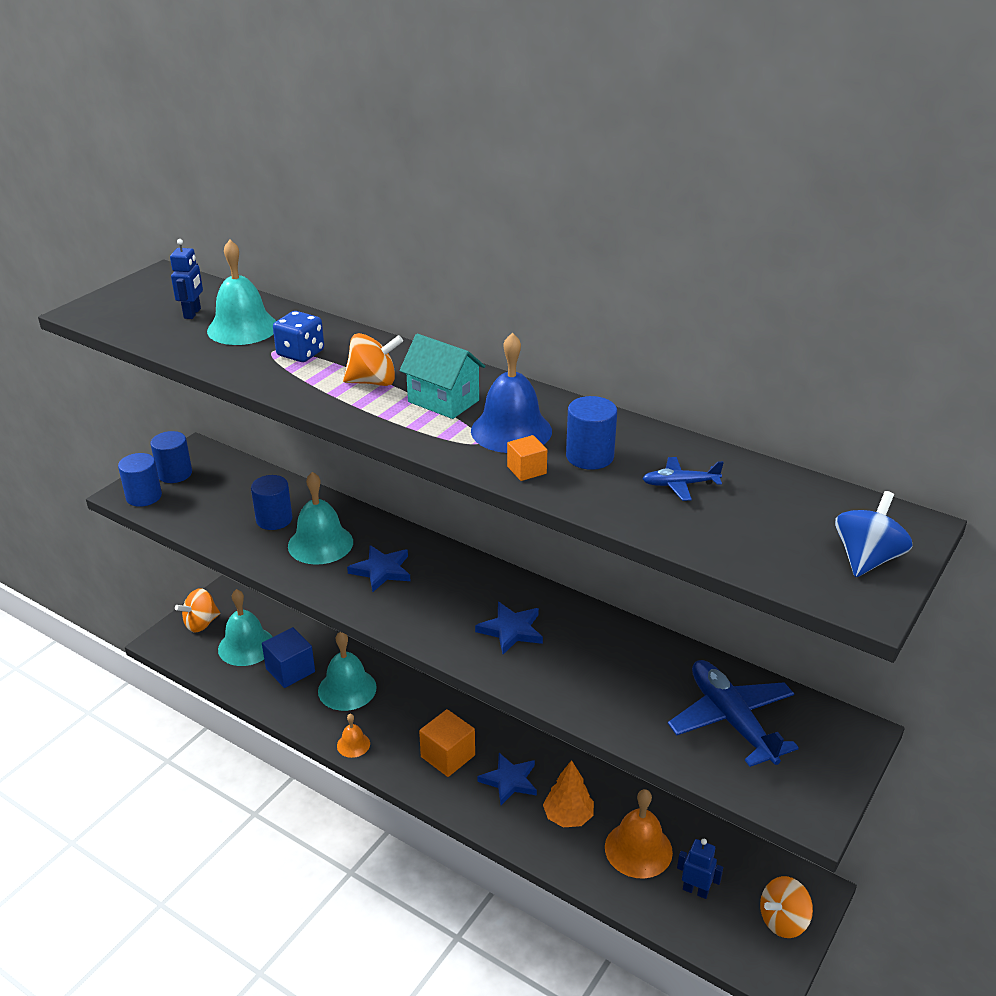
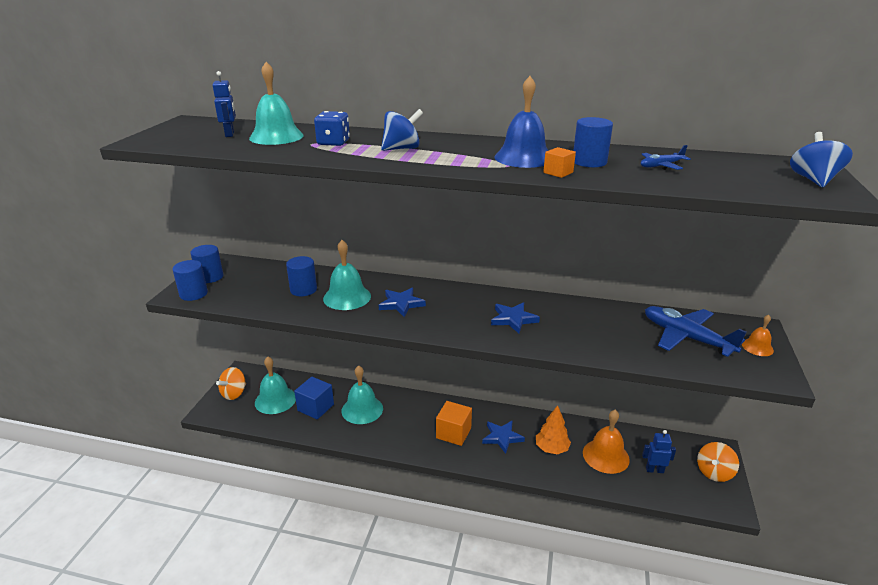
camera: 20 degrees left, 5 degrees down
(353, 744) = (385, 442): orange bell -> orange bell (757, 347)
(373, 382) = (402, 149): orange spinning top -> blue spinning top
(443, 401) = (461, 151): turquoise house -> none

